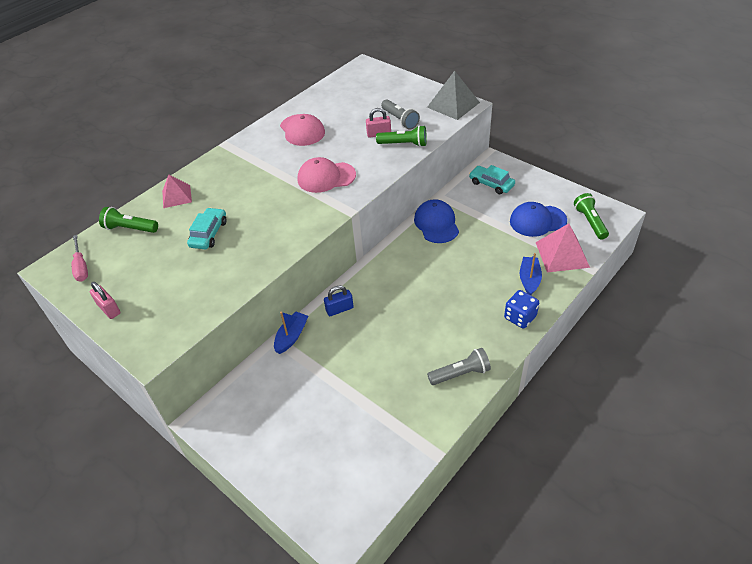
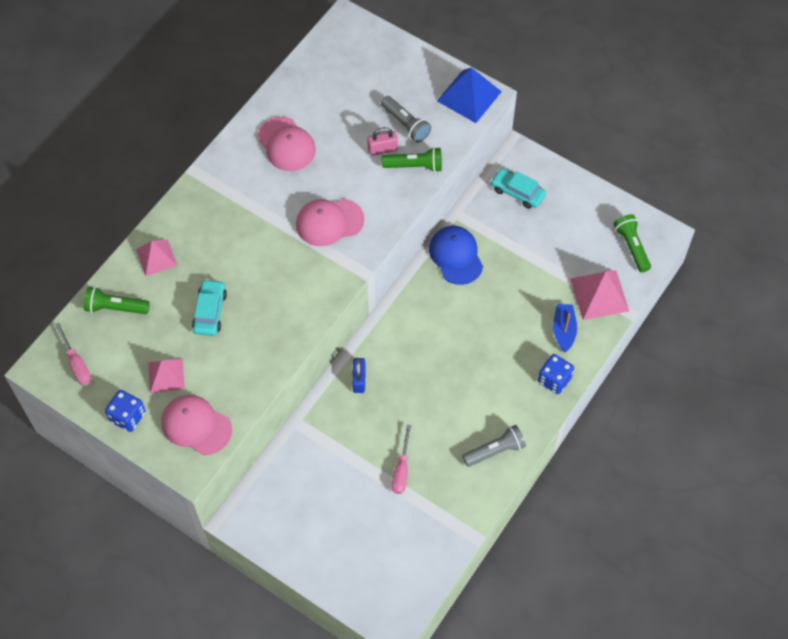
camera: 10 degrees left, 15 degrees up
(109, 309) = (127, 417): pink padlock -> blue dice
(155, 278) = (166, 375): none -> pink pyramid
(168, 319) = (196, 425): none -> pink cap
(291, 336) = (312, 417): blue boat -> none
(339, 309) = (359, 380): blue padlock -> blue padlock turned 60 degrees counterclockwise
(367, 385) = (401, 470): none -> pink screwdriver
(453, 105) = (469, 96): grey pyramid -> blue pyramid
(537, 221) = (572, 247): blue cap -> none

